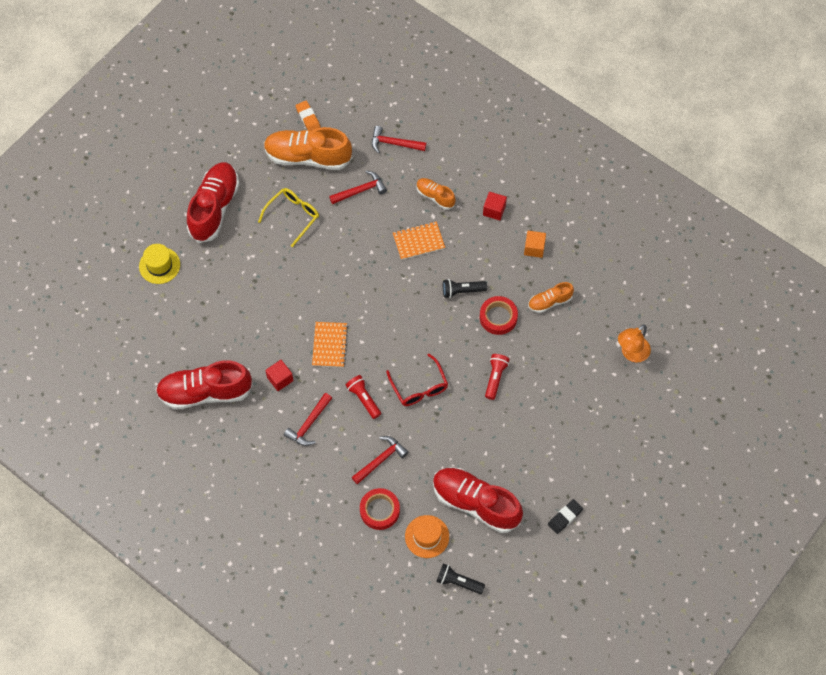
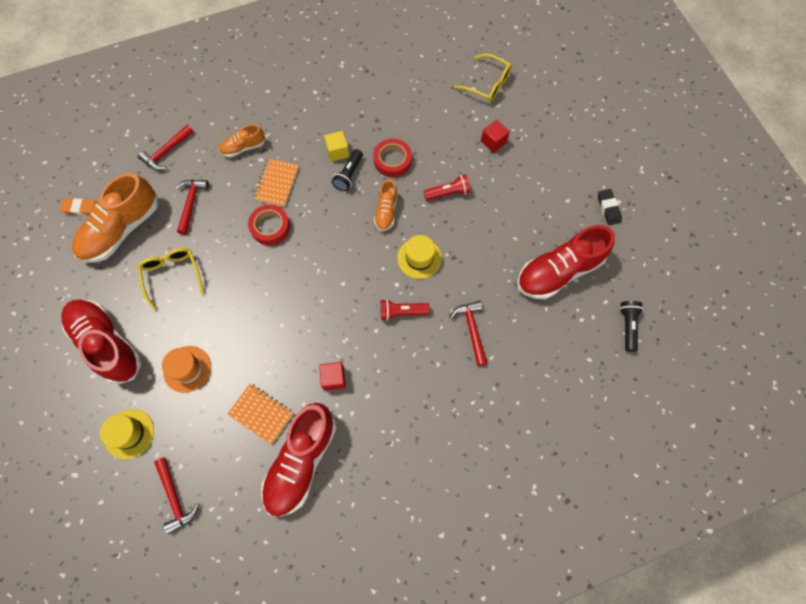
camera: 60 degrees left, 5 degrees up
(309, 424) = (397, 376): red hammer -> red hammer (175, 497)
(330, 345) = (328, 313): orange notebook -> orange notebook (261, 414)
(379, 510) = (522, 358): red tape -> red tape (270, 227)
(419, 387) = (419, 258): red glasses -> yellow hat
(427, 536) = (570, 329): orange hat -> orange hat (187, 369)
(458, 582) = (628, 326): black flashlight -> black flashlight turned 135 degrees clockwise
(478, 270) = (338, 151): none -> yellow cube
(494, 210) = (290, 111): red cube -> red cube (493, 142)
(495, 378) = (448, 193): red flashlight -> red flashlight turned 120 degrees clockwise
(534, 248) = (347, 101): orange cube -> none
(549, 302) = (403, 115): orange shoe -> orange shoe (386, 211)
(631, 353) = (487, 84): orange lamp -> yellow glasses

